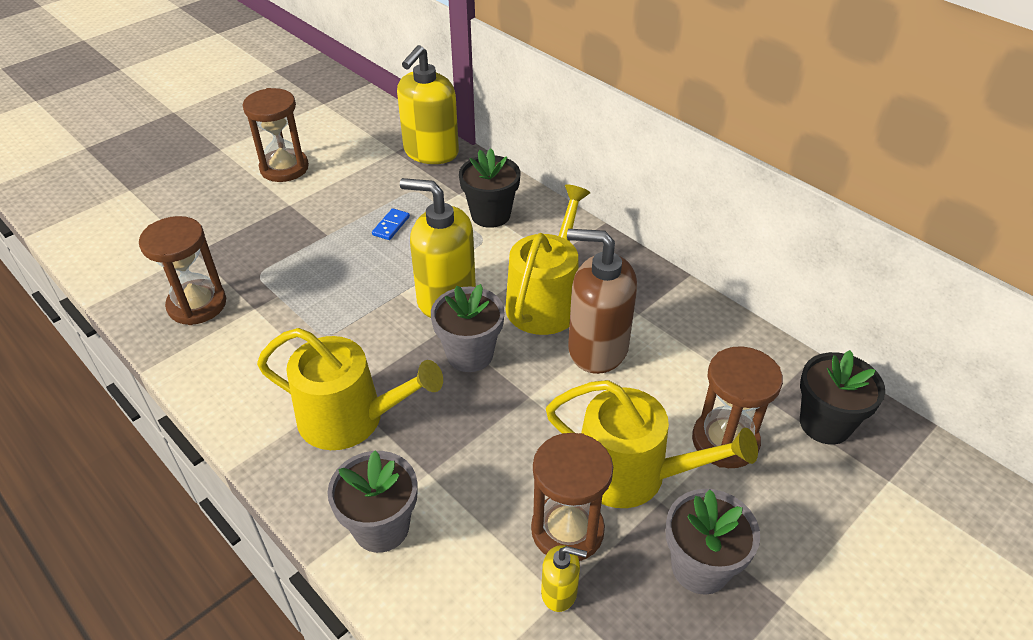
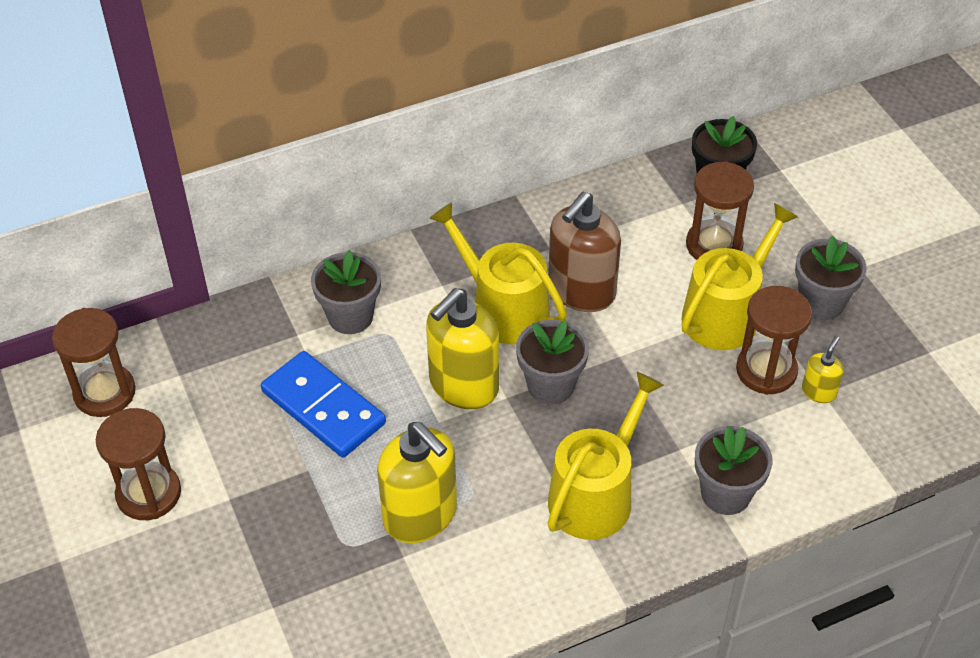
camera: 70 degrees left, 5 degrees up
(197, 305) = (372, 611): brown hourglass -> brown hourglass (105, 393)
(391, 226) = (323, 407): blue domino -> blue domino, size x2.48
(431, 152) = (202, 341): yellow soap dispenser -> yellow soap dispenser (420, 515)
(490, 215) = (350, 316): black flower pot -> grey flower pot

